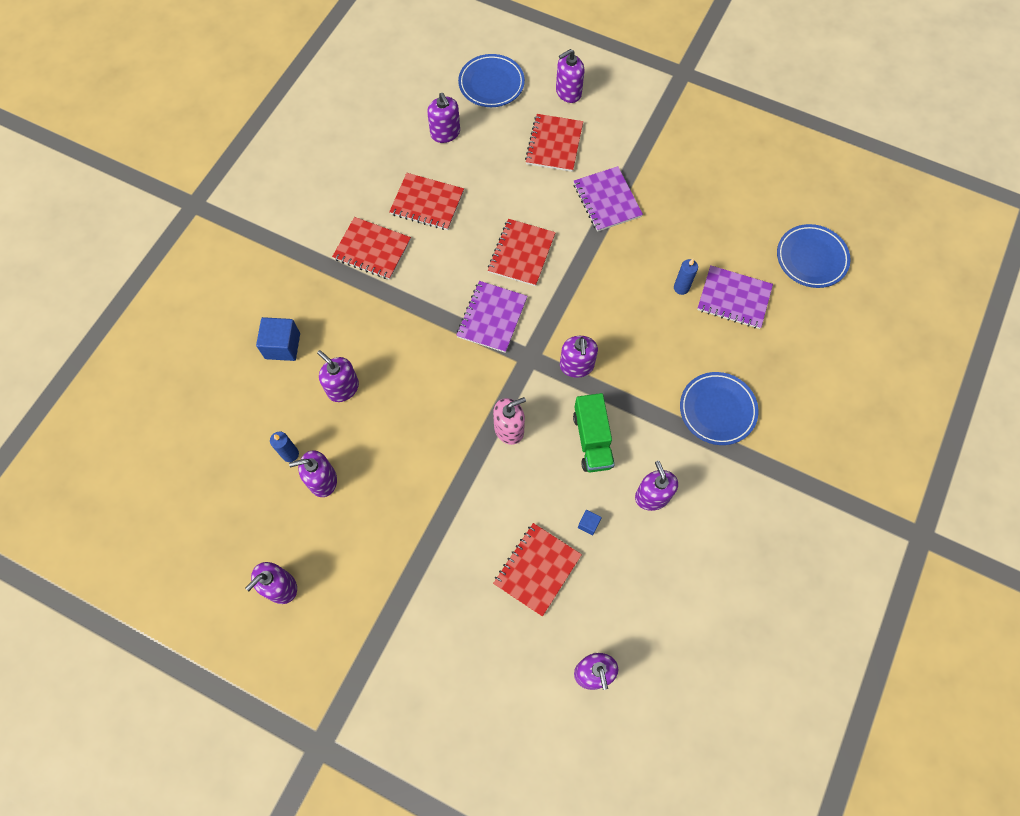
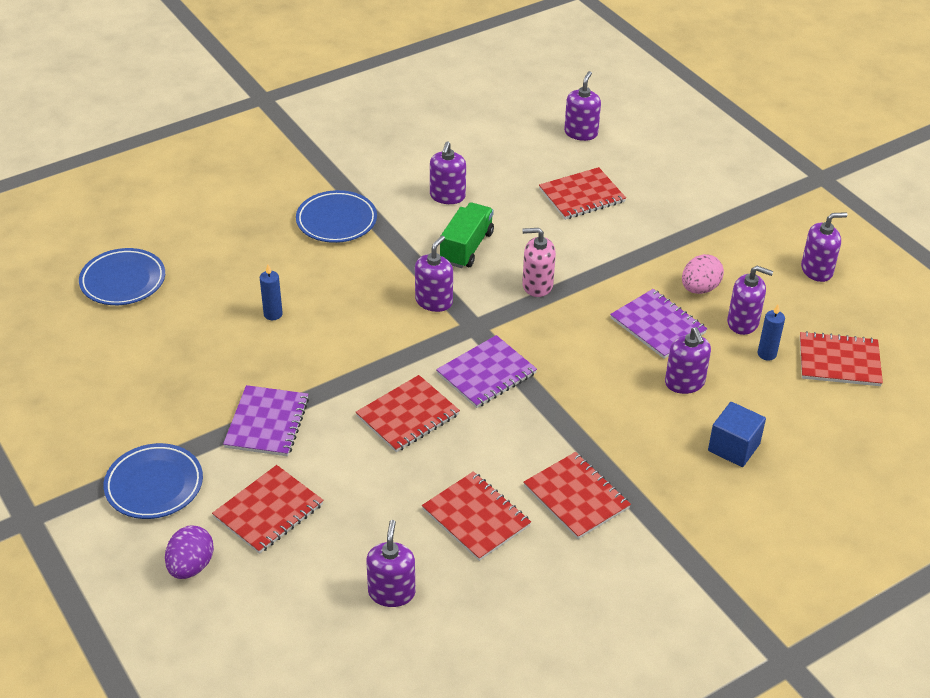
camera: 150 degrees left, 25 degrees down
(229, 478) = (839, 361): none -> red notebook
(375, 502) = (699, 288): none -> pink egg
(491, 84) = (278, 630): blue plate -> blue plate (154, 485)
(568, 92) = (191, 566): purple soap dispenser -> purple egg
(588, 524) = (516, 202): blue cube -> none
(734, 298) = (232, 285): purple notebook -> purple notebook (658, 325)

